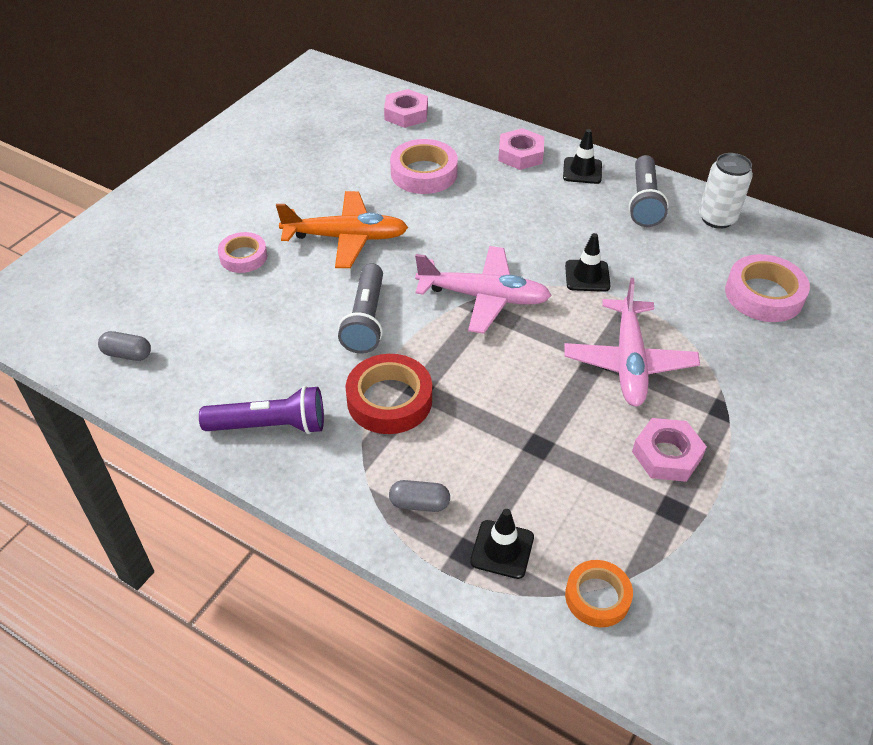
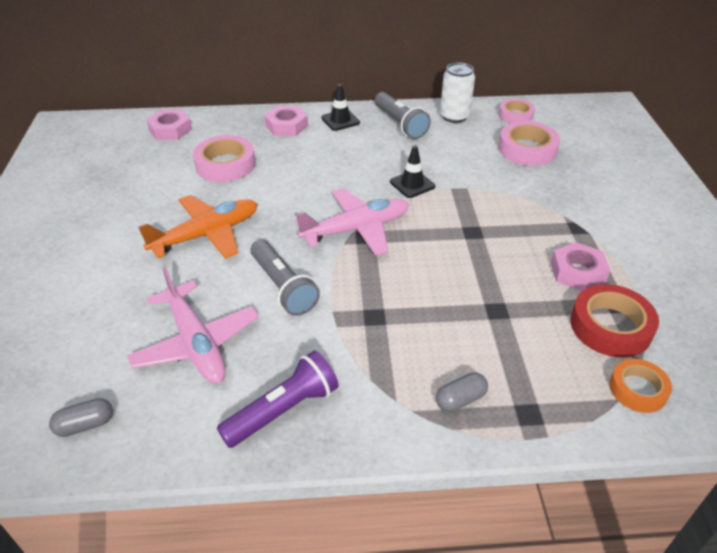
camera: 35 degrees left, 5 degrees down
(243, 257) = (127, 288): pink tape -> pink tape (515, 115)
(389, 400) = (361, 336): red tape -> red tape (610, 326)
(502, 549) = (548, 396): black traffic cone -> none
(628, 362) = (494, 226): pink plane -> pink plane (196, 343)

